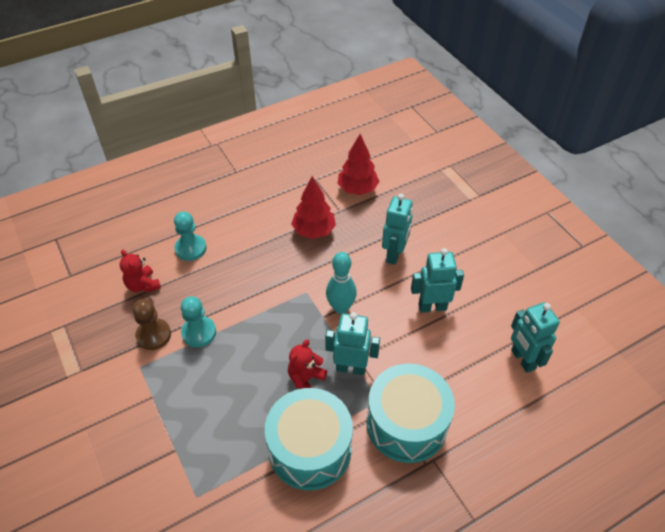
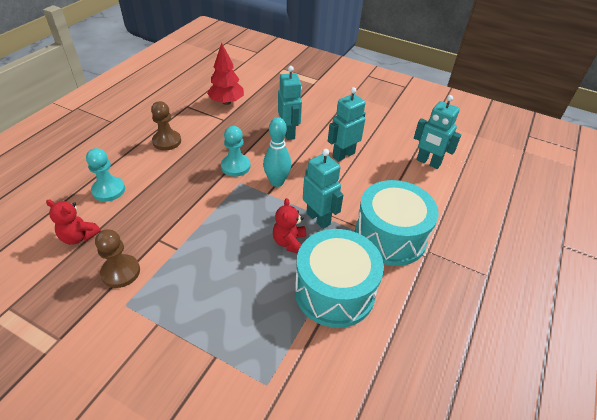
camera: 35 degrees left, 5 degrees down
(199, 332) = (166, 250): turquoise pawn -> turquoise pawn (235, 166)
(270, 215) = (167, 141): none -> brown pawn
(314, 231) = (213, 139): red tree -> none
(351, 368) = (318, 218): turquoise robot -> turquoise robot turned 75 degrees clockwise

